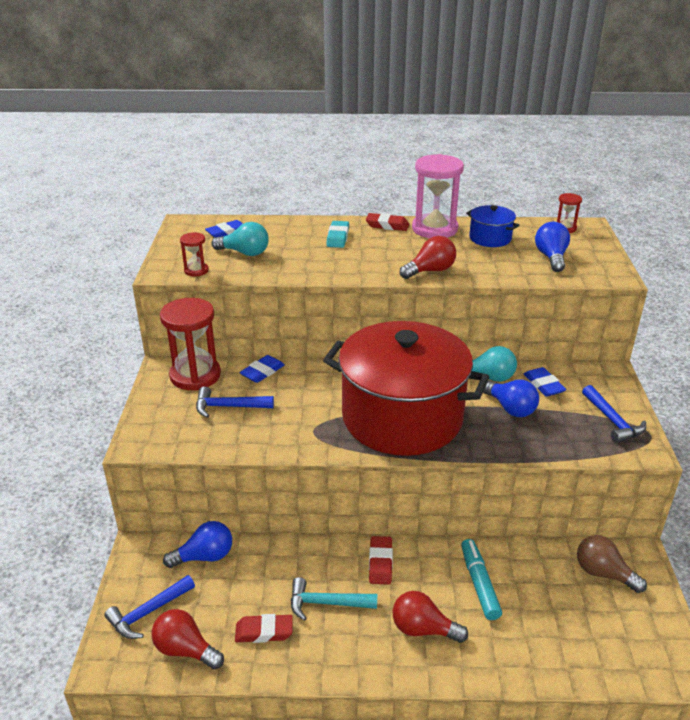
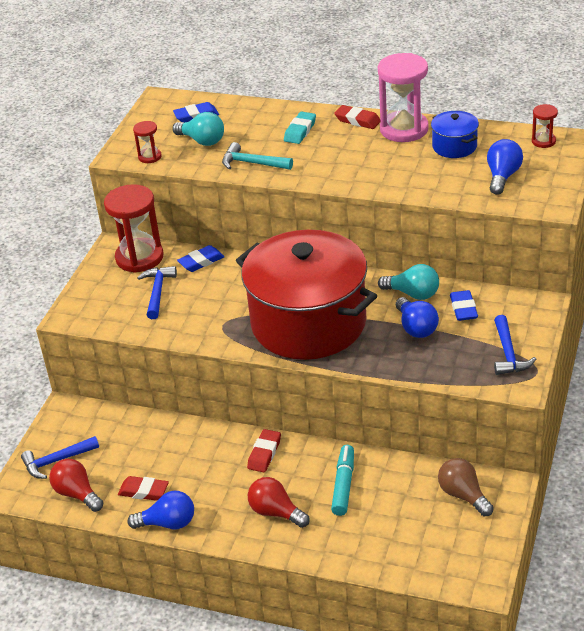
camera: 20 degrees right, 5 degrees up
(204, 556) = (116, 424): blue light bulb -> blue light bulb (168, 523)
(229, 406) = (158, 292): blue hammer -> blue hammer turned 75 degrees clockwise
(326, 603) = (204, 478): turquoise hammer -> turquoise hammer (252, 163)
(430, 271) = (369, 180): red light bulb -> none

